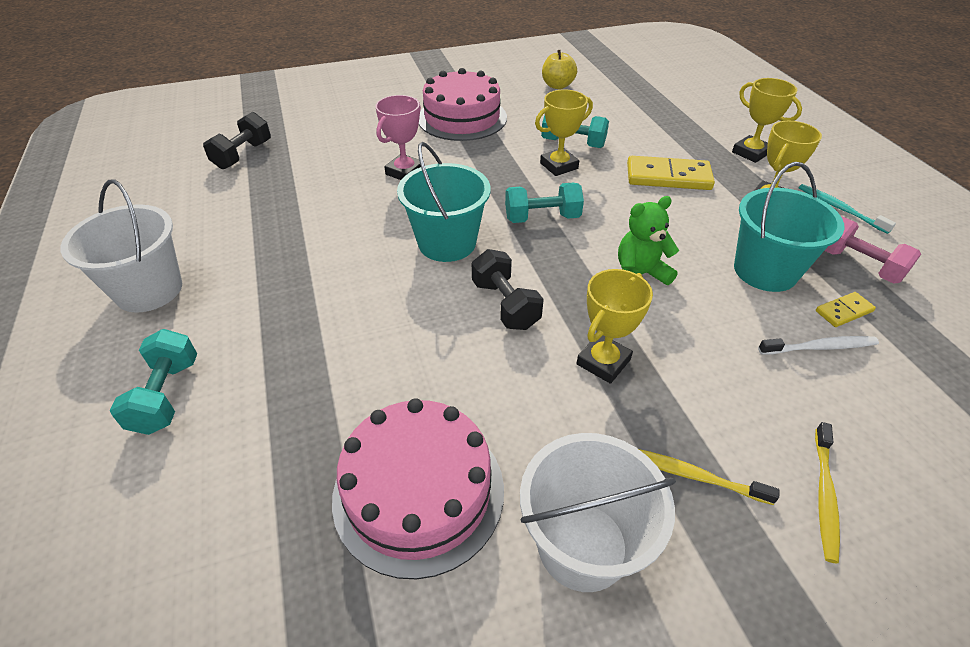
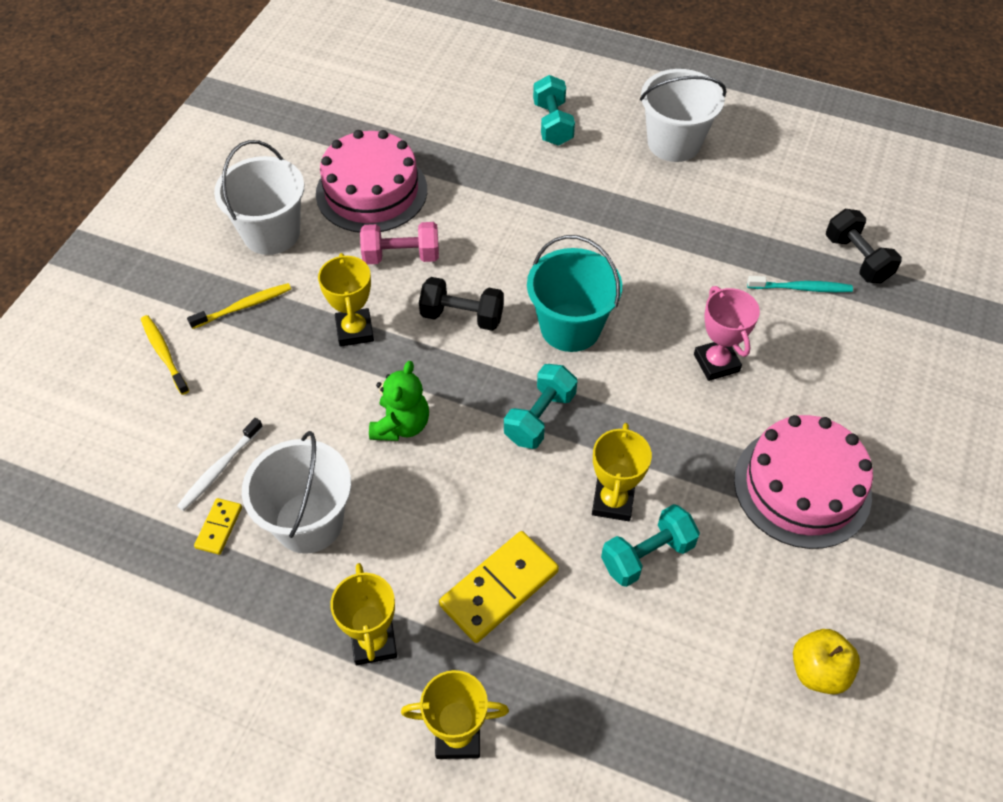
camera: 130 degrees right, 10 degrees up
(167, 395) = (552, 124): turquoise dumbbell -> turquoise dumbbell turned 45 degrees clockwise
(765, 271) = (309, 522): turquoise bucket -> white bucket
(839, 209) = (294, 699): turquoise toothbrush -> turquoise toothbrush (801, 288)
(858, 265) = (233, 607): pink dumbbell -> pink dumbbell (401, 256)

